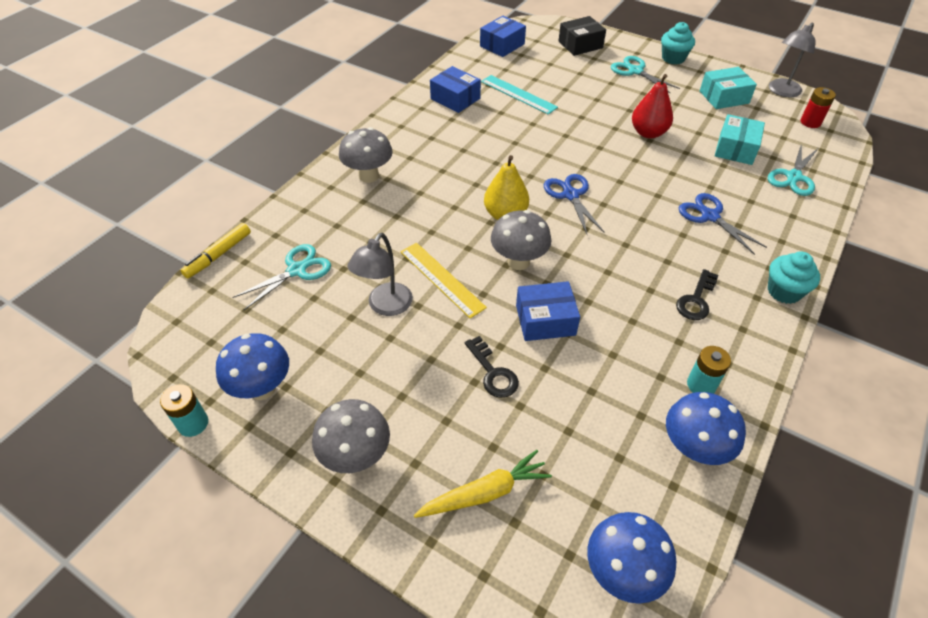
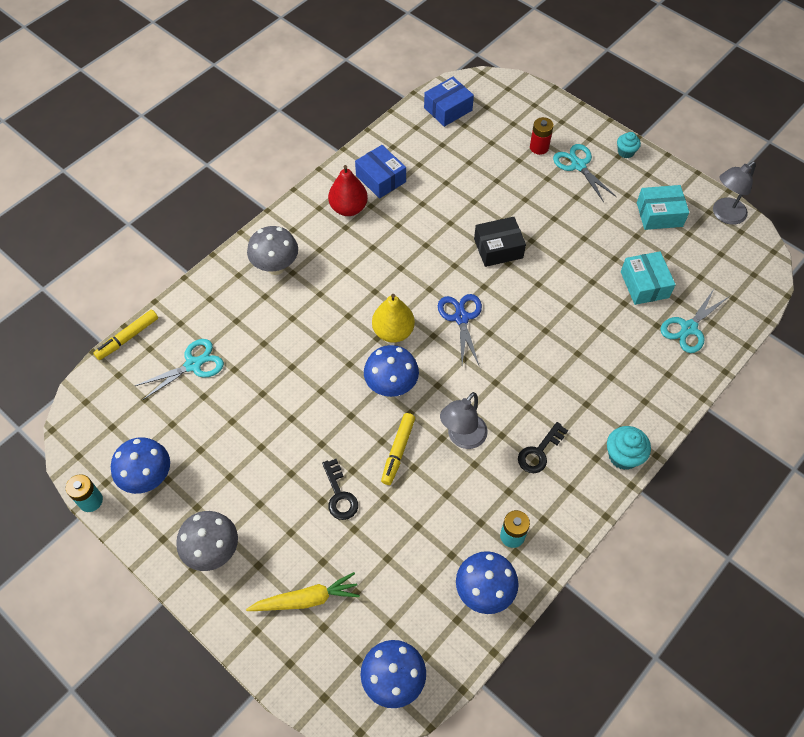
camera: 10 degrees right, 10 degrees up
(385, 306) = (263, 415): grey lamp -> grey lamp (462, 438)
(441, 279) = (318, 394): yellow ruler -> none
(518, 94) = (446, 181): turquoise ruler -> none
(518, 261) = (391, 386): grey mushroom -> blue mushroom
(545, 320) = (398, 451): blue box -> yellow marker
(580, 45) = (532, 119): black box -> black box (498, 248)
(648, 133) = (563, 251): red pear -> red pear (348, 208)
(673, 58) = (625, 152): turquoise cupcake -> turquoise cupcake, size x0.66
(710, 216) = (586, 363): blue scissors -> none
(735, 149) = (644, 284): turquoise box -> turquoise box turned 45 degrees counterclockwise
(810, 122) = (737, 261): red battery -> red battery (539, 147)

